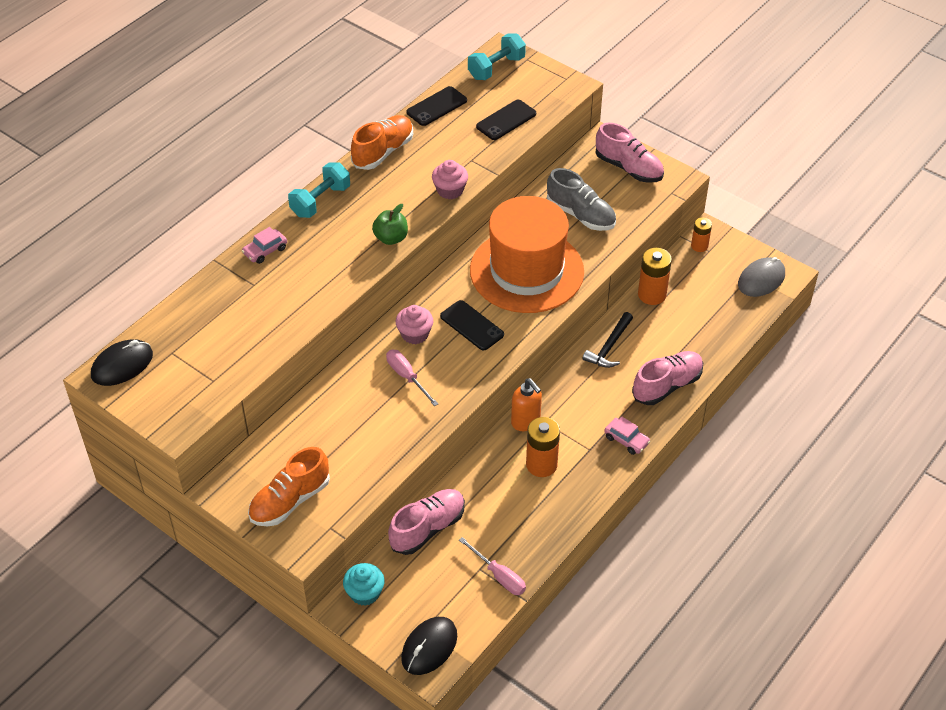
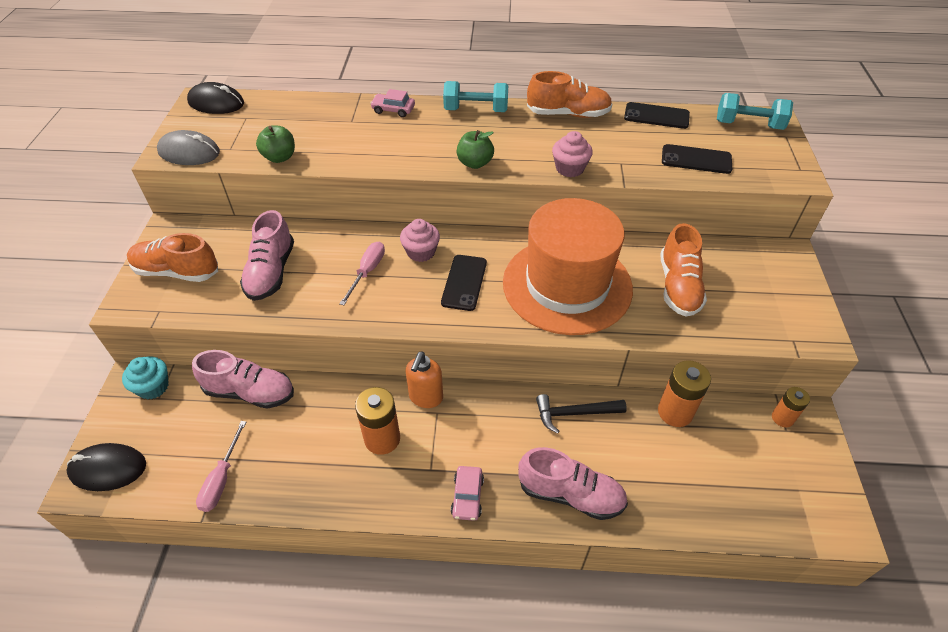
camera: 55 degrees right, 0 degrees up
(261, 352) = (280, 157): none -> green apple
(581, 215) = (678, 286): grey shoe -> orange shoe
(629, 168) = (780, 290): pink shoe -> pink shoe (271, 272)
(761, 279) = (806, 505): grey mouse -> grey mouse (189, 152)

